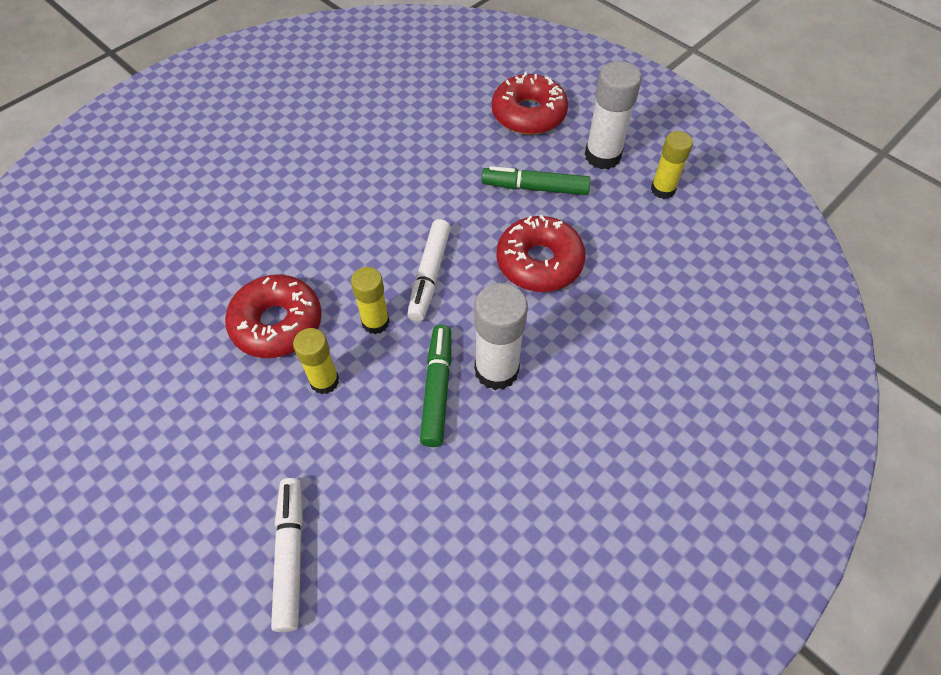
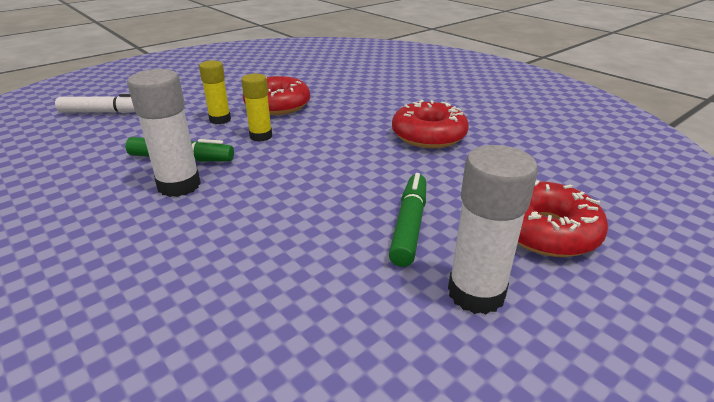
camera: 95 degrees right, 25 degrees down
(429, 275) = (300, 158): white marker -> none
(539, 262) = (294, 219): red donut -> red donut (428, 135)
(662, 189) = (406, 356): yellow glue stick -> none

